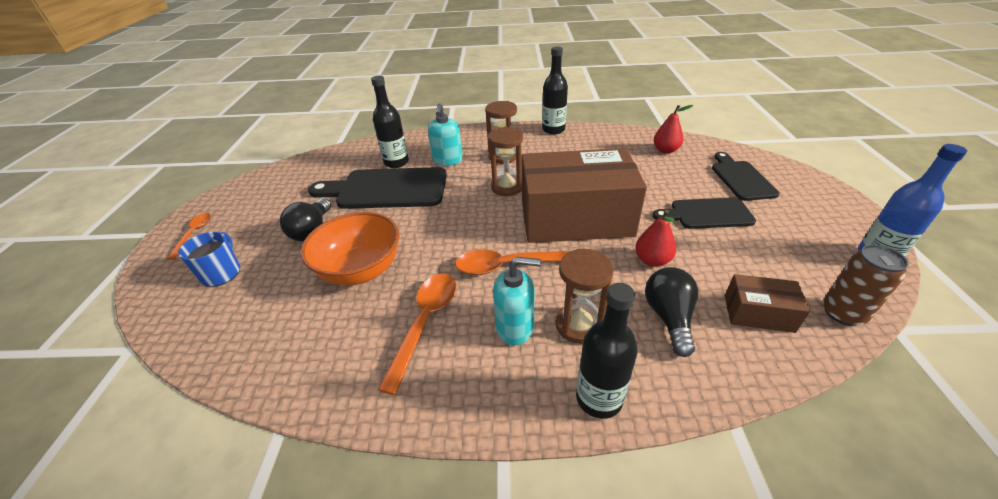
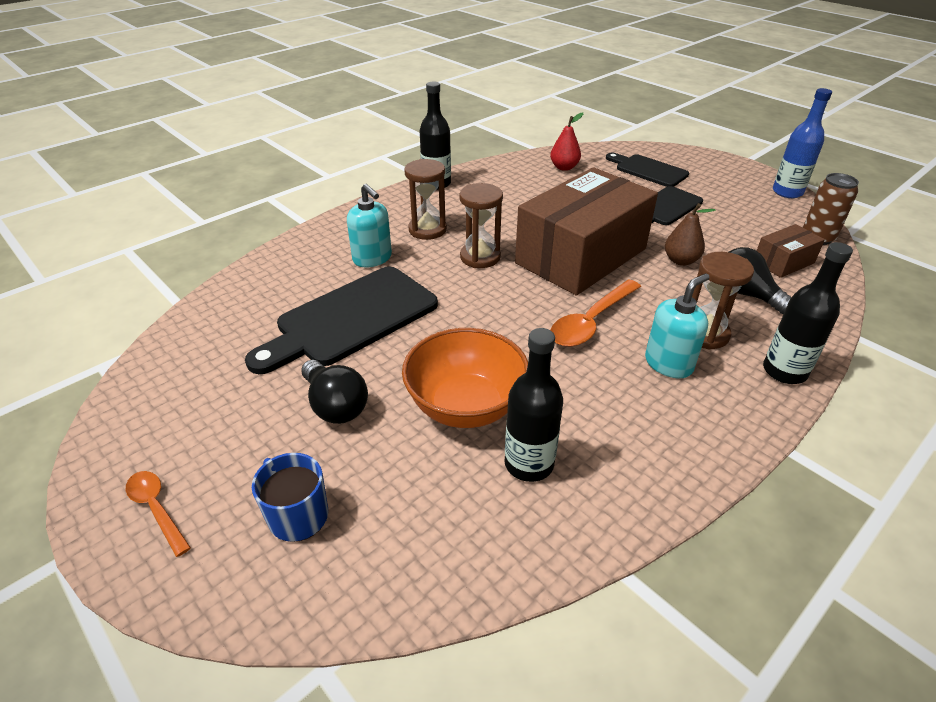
camera: 45 degrees left, 0 degrees up
(396, 162) = (311, 287): black bottle -> black bottle (529, 464)
(425, 323) = (600, 407): orange spoon -> none
(652, 260) = (681, 261): red pear -> brown pear

